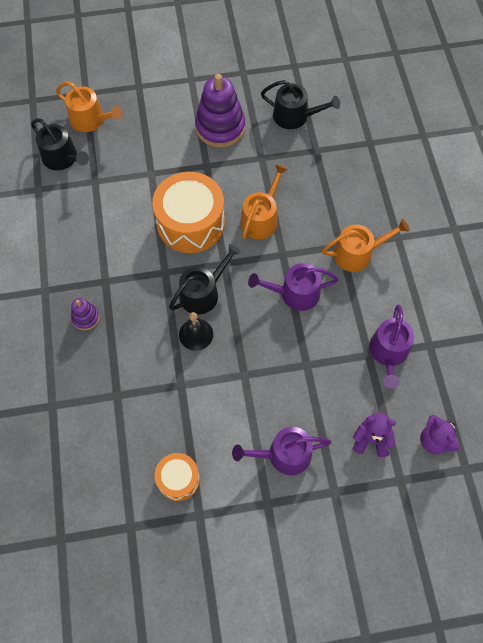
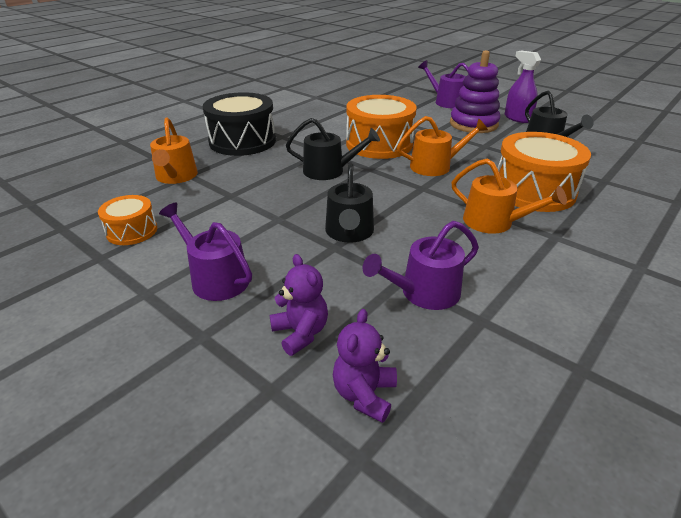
camera: 50 degrees right, 30 degrees down
(62, 158) = (350, 95): black watering can -> black watering can (349, 232)
(86, 317) = (242, 141): purple stacking toy -> black drum
(91, 120) = (391, 92): orange watering can -> orange watering can (176, 177)
(196, 334) = (287, 183): black bell -> none
(239, 88) = (517, 118): none -> purple spray bottle
(295, 293) = (396, 209): purple watering can -> purple watering can (446, 102)
(345, 195) = (533, 191): none -> orange drum

